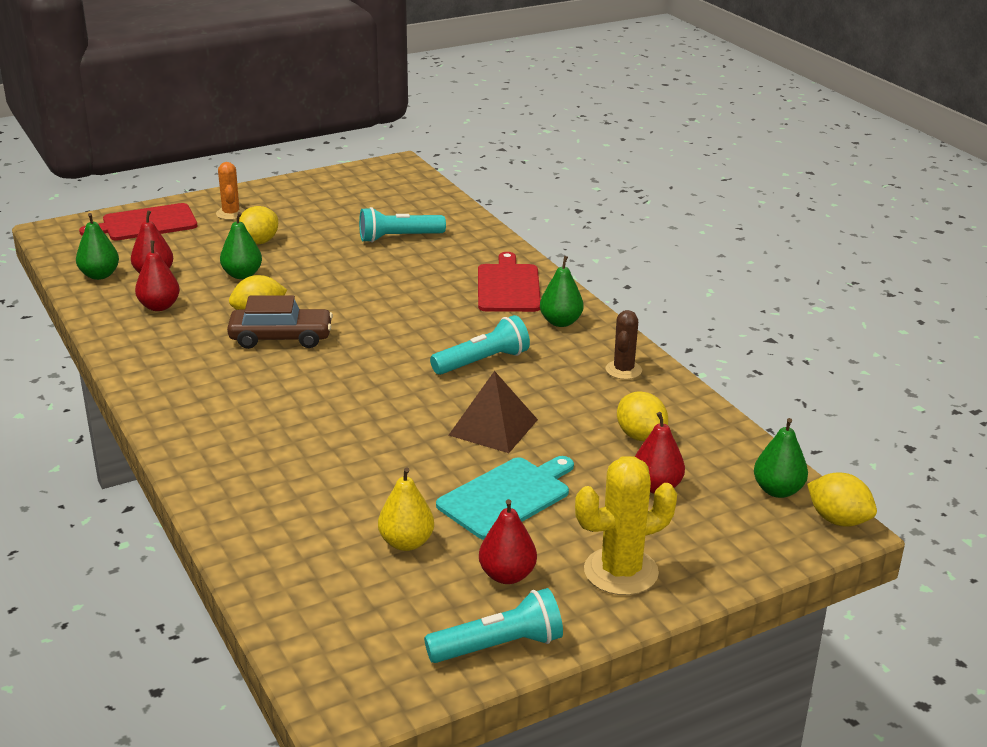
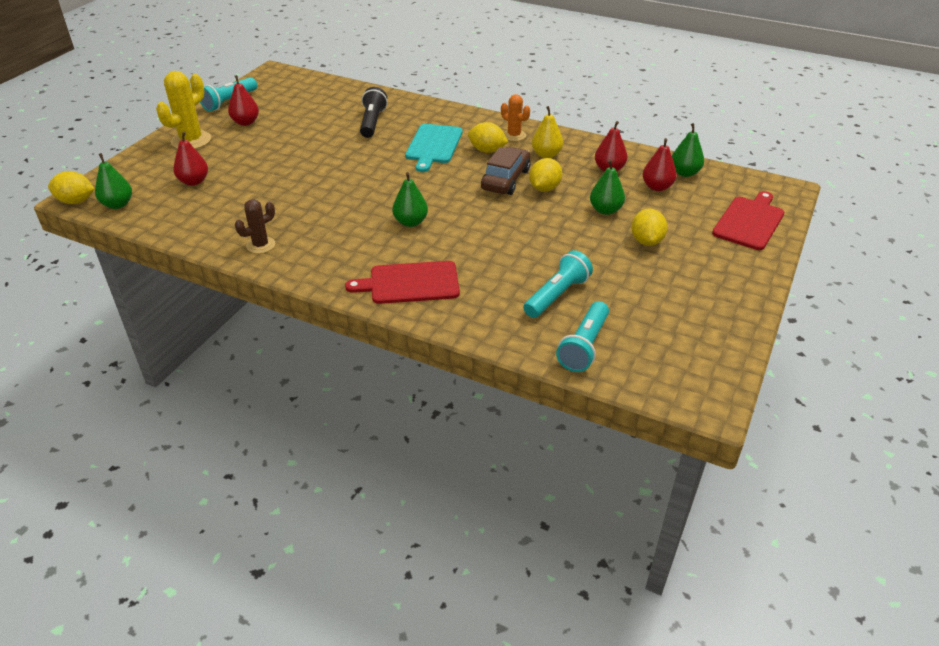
camera: 145 degrees right, 10 degrees up
(231, 213) = (717, 259): orange cactus -> orange cactus (514, 135)
(281, 338) = (505, 179): brown car -> brown car turned 150 degrees clockwise
(319, 487) = (372, 122): none -> black flashlight
(406, 543) = (304, 118): yellow pear -> yellow pear (546, 155)
(482, 362) = (362, 214): turquoise flashlight -> turquoise flashlight (584, 346)
(493, 427) = (314, 178): brown pyramid -> none
(507, 496) = (274, 150): turquoise cutting board -> turquoise cutting board (433, 145)
(508, 286) = (410, 283): red cutting board -> red cutting board turned 120 degrees clockwise
(560, 322) = (338, 266): green pear -> green pear (410, 222)
(623, 370) = (260, 245): brown cactus -> brown cactus turned 75 degrees clockwise
(640, 436) = (220, 205): yellow lemon -> yellow lemon (487, 151)

